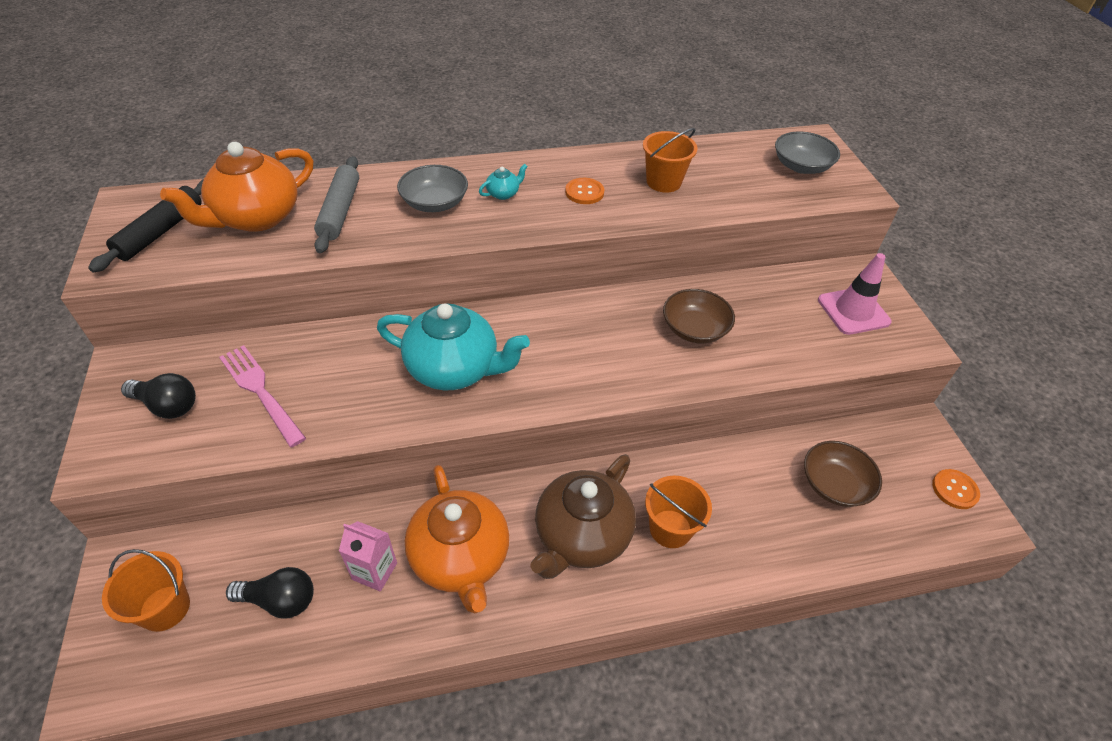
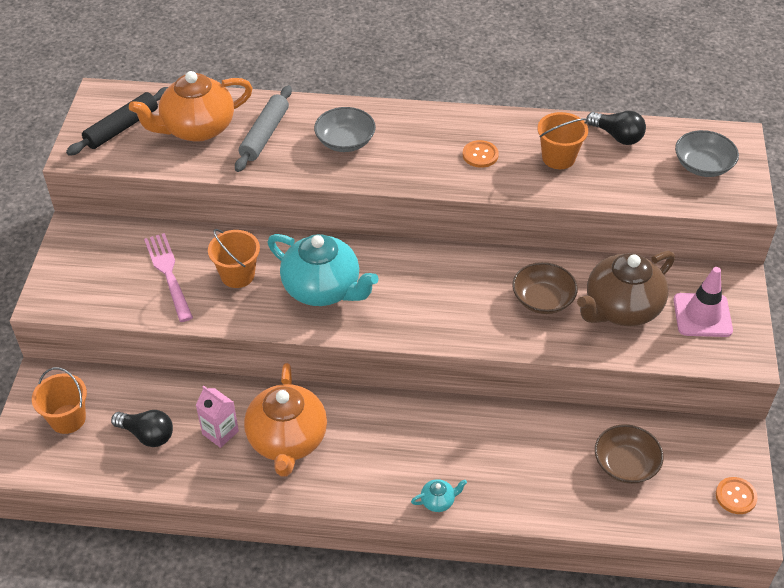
camera: 20 degrees right, 0 degrees up
(167, 406) = (99, 270): black light bulb -> black light bulb (617, 136)
(503, 194) = (407, 143): turquoise teapot -> turquoise teapot (438, 501)
(581, 536) = (388, 448): brown teapot -> brown teapot (621, 308)
(670, 529) = (463, 462): orange bucket -> orange bucket (237, 275)

